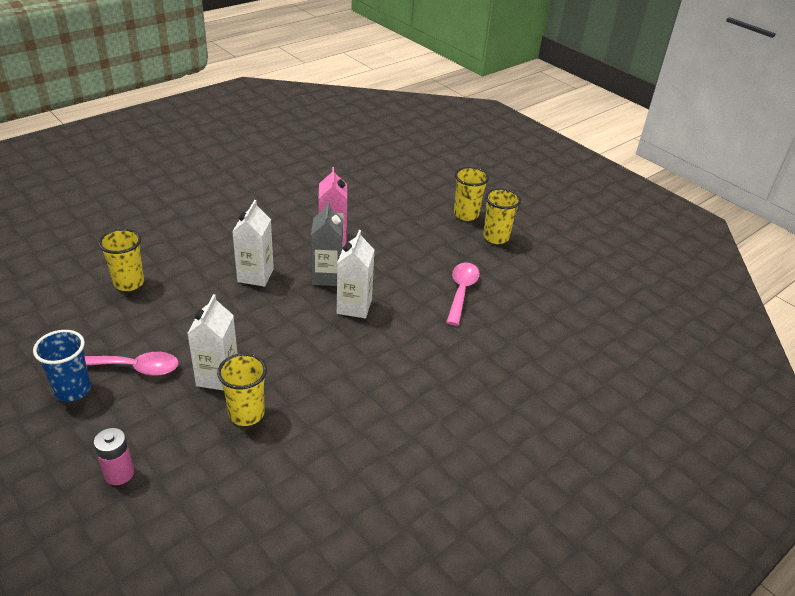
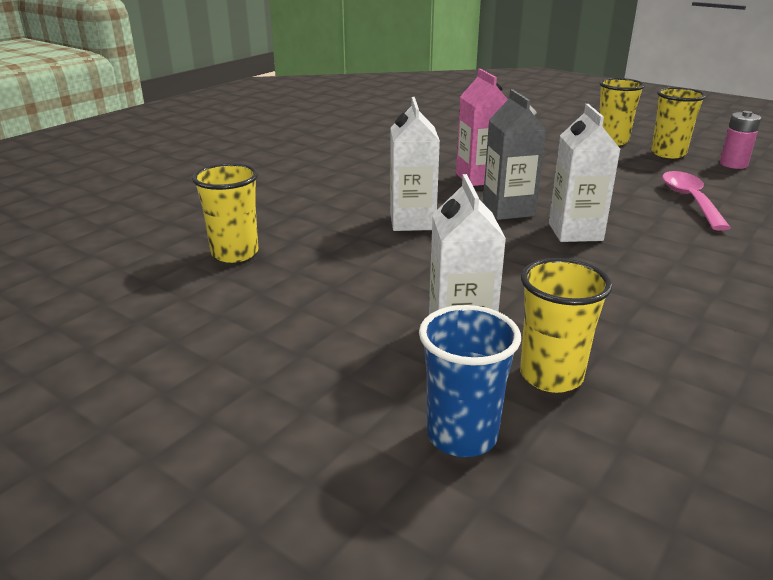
camera: 10 degrees left, 10 degrees down
(73, 390) = (228, 397): blue cup -> blue cup (462, 436)
(119, 473) = (406, 513): pink battery -> pink battery (733, 164)
(134, 368) = (315, 348): pink spoon -> none

